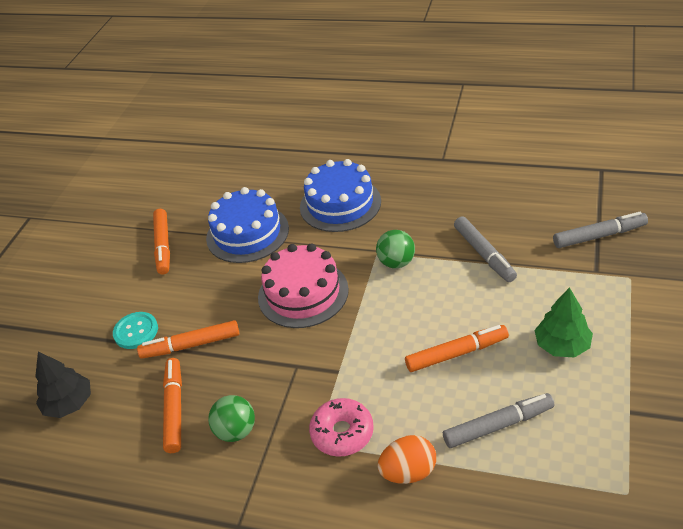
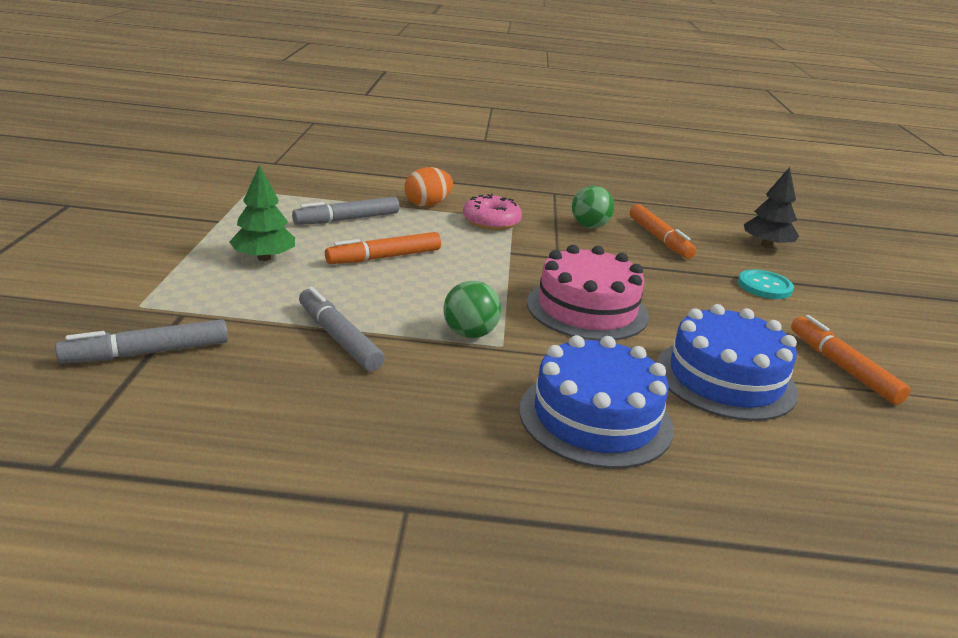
camera: 160 degrees right, 15 degrees down
(191, 345) = (687, 274): orange marker -> none

